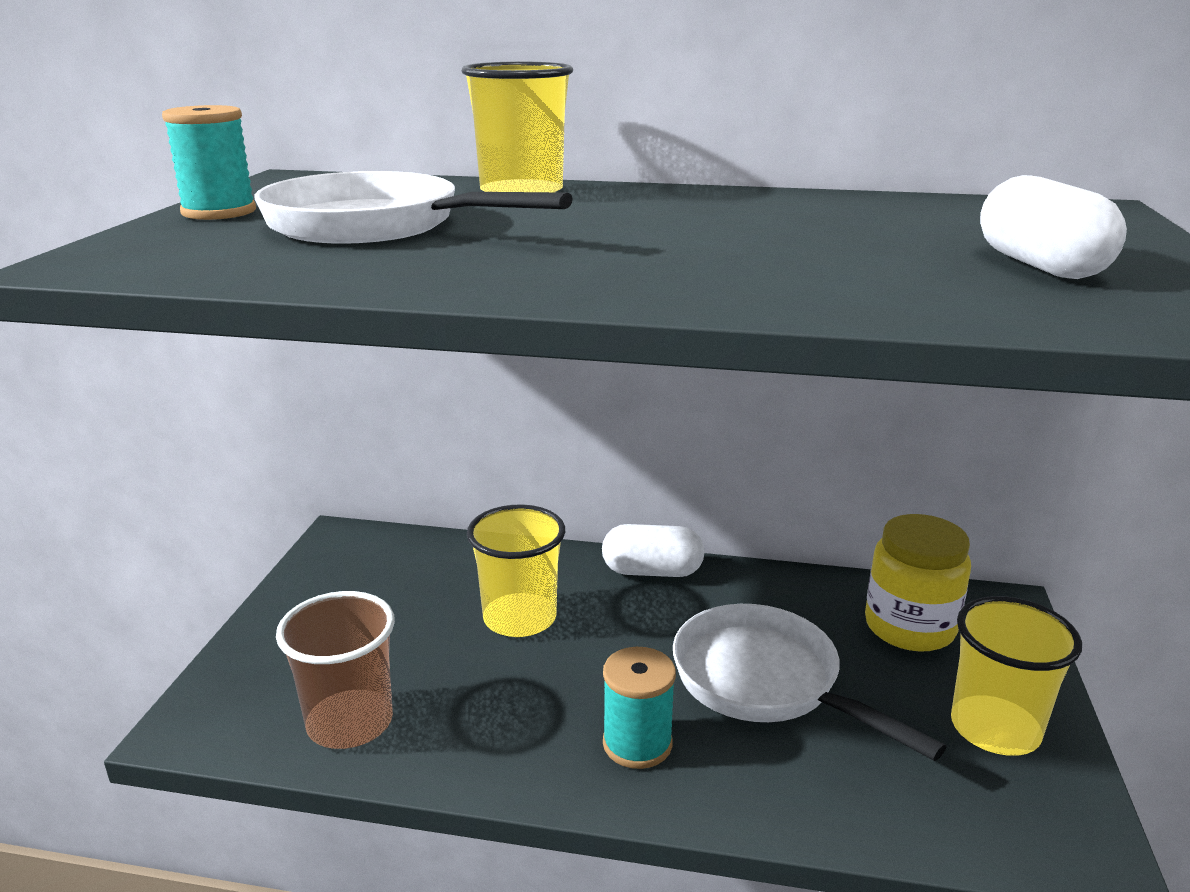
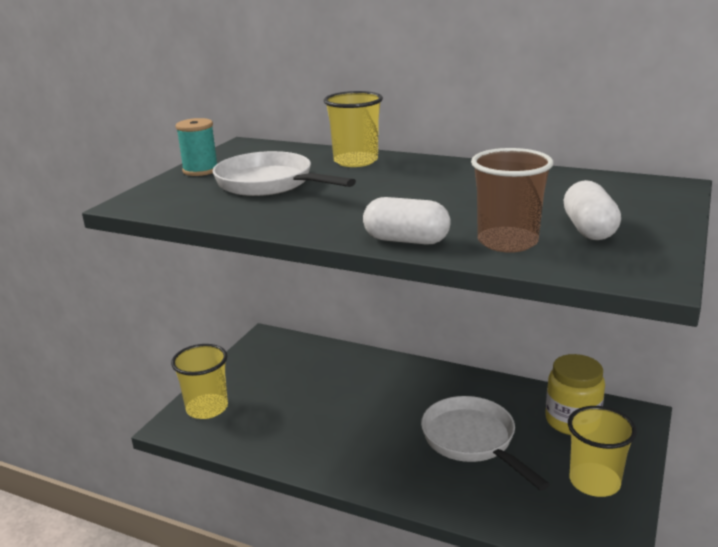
camera: 15 degrees right, 0 degrees up
(350, 722) = (248, 434): brown cup -> brown cup (507, 242)
(519, 618) = (349, 391): yellow cup -> yellow cup (207, 408)
(637, 744) = (390, 463): turquoise spool -> none
(652, 571) = (432, 373): white capsule -> white capsule (406, 240)

